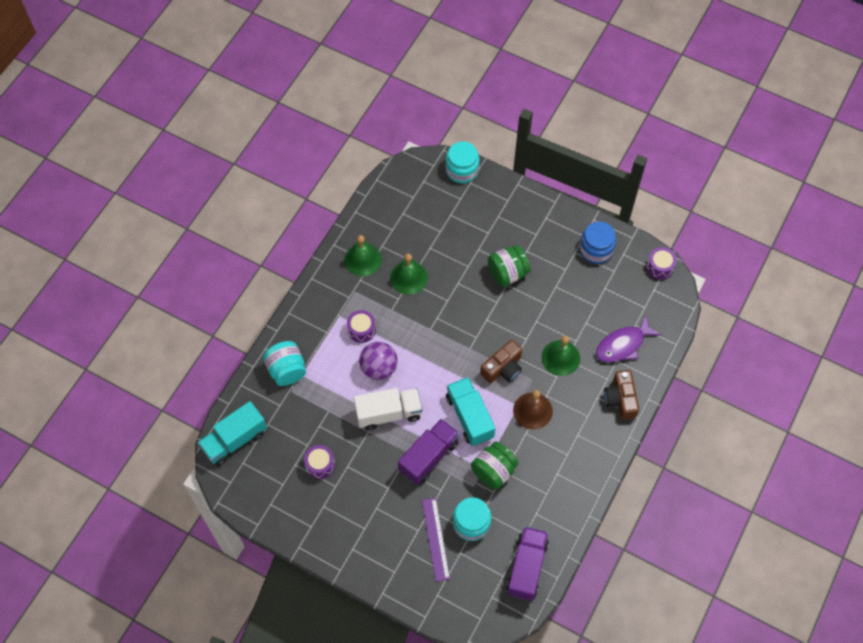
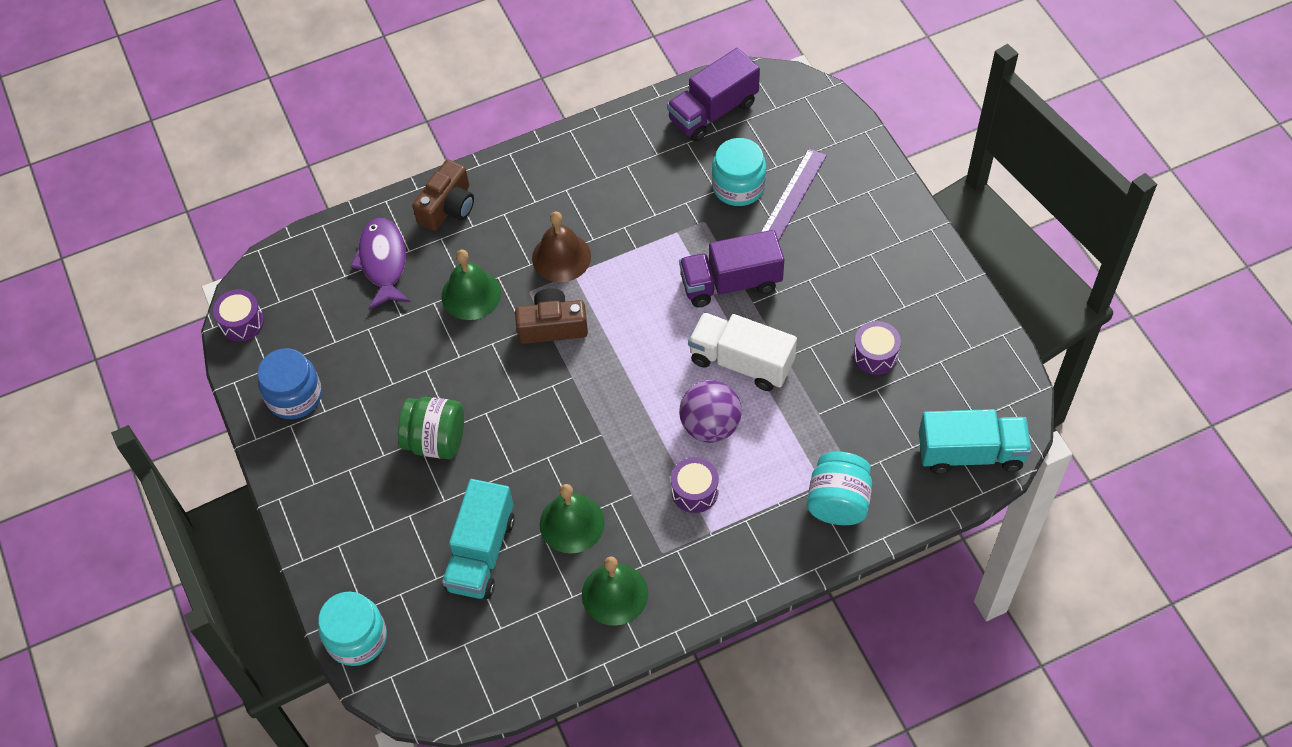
camera: 140 degrees left, 5 degrees down
(469, 417) = (643, 296): turquoise truck -> turquoise truck (481, 553)
(493, 471) = (666, 222): green jar -> none
(623, 345) = (383, 262): purple fish -> purple fish turned 105 degrees counterclockwise

